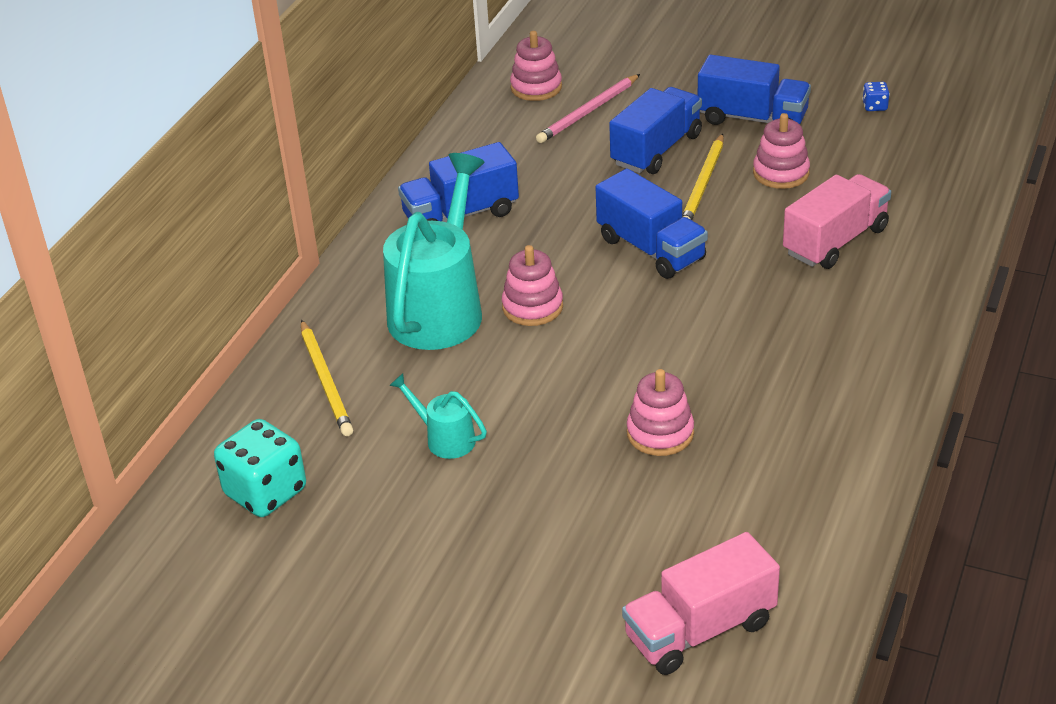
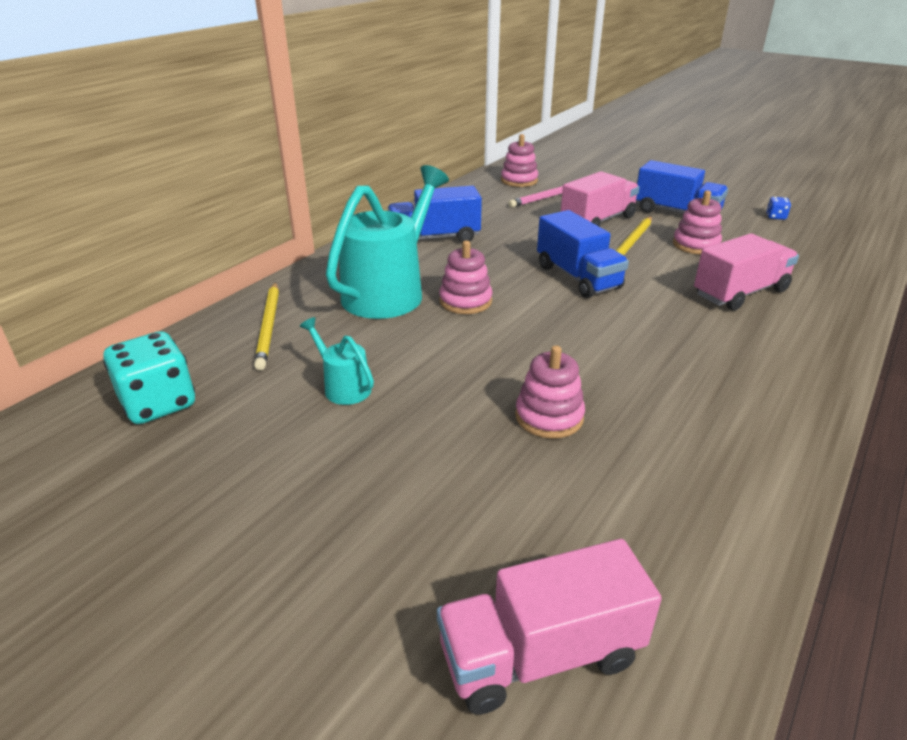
camera: 10 degrees right, 5 degrees down
(656, 150) = (597, 221): blue truck -> pink truck

